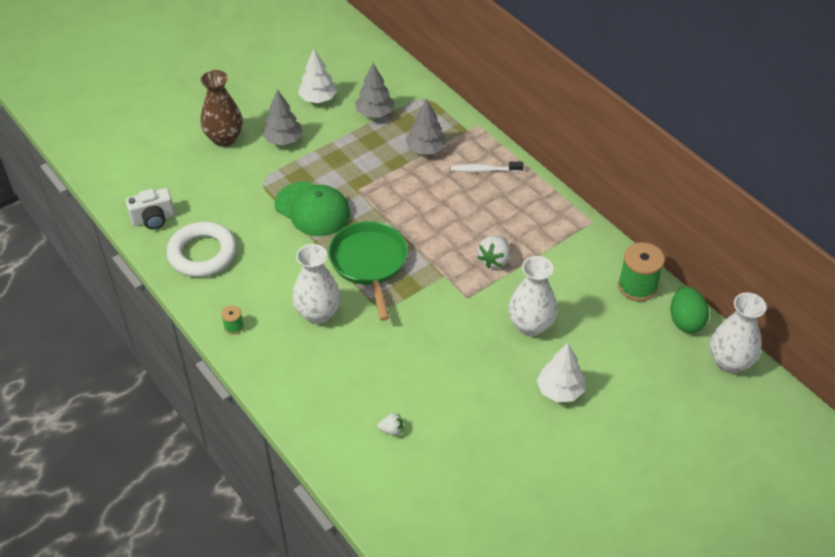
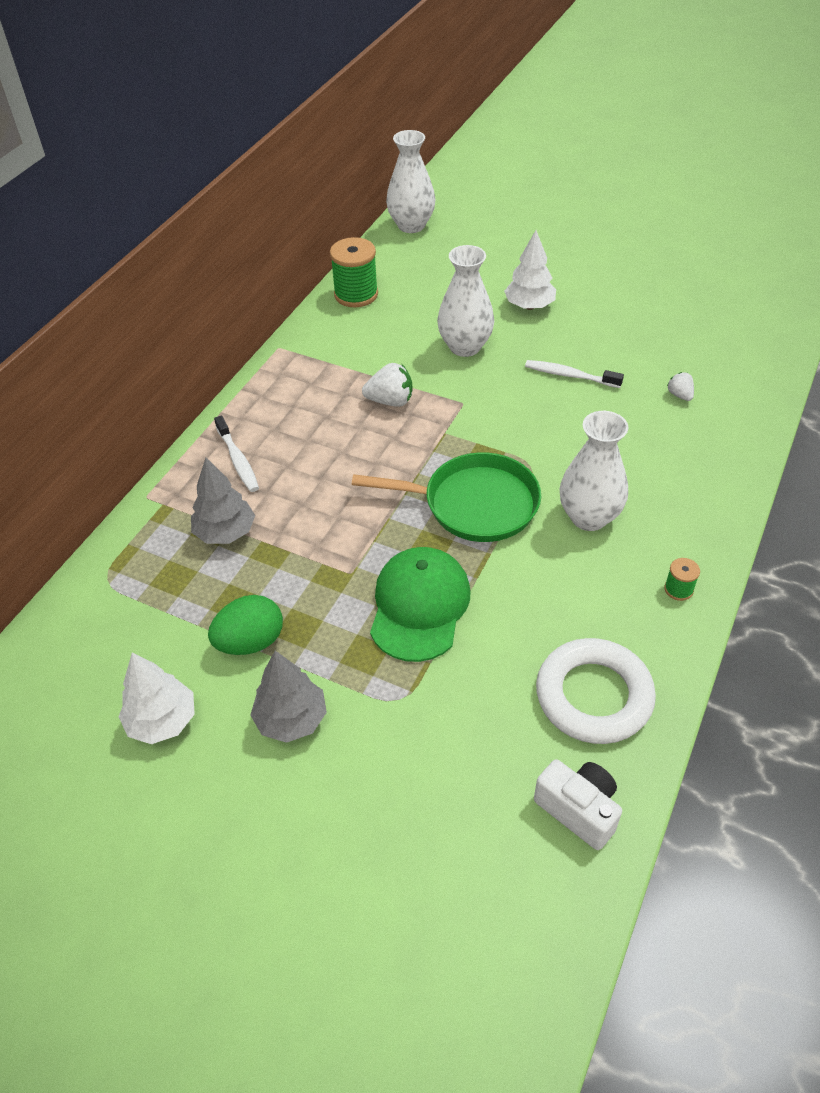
camera: 115 degrees left, 0 degrees up
(224, 138) = (332, 813): brown vase -> none
(369, 263) = (474, 504): green pan -> green pan turned 135 degrees counterclockwise
(375, 113) = (169, 625): grey tree -> none
(457, 373) = (569, 375): none -> white toothbrush
(685, 321) = (380, 257): green egg -> green egg (250, 642)

